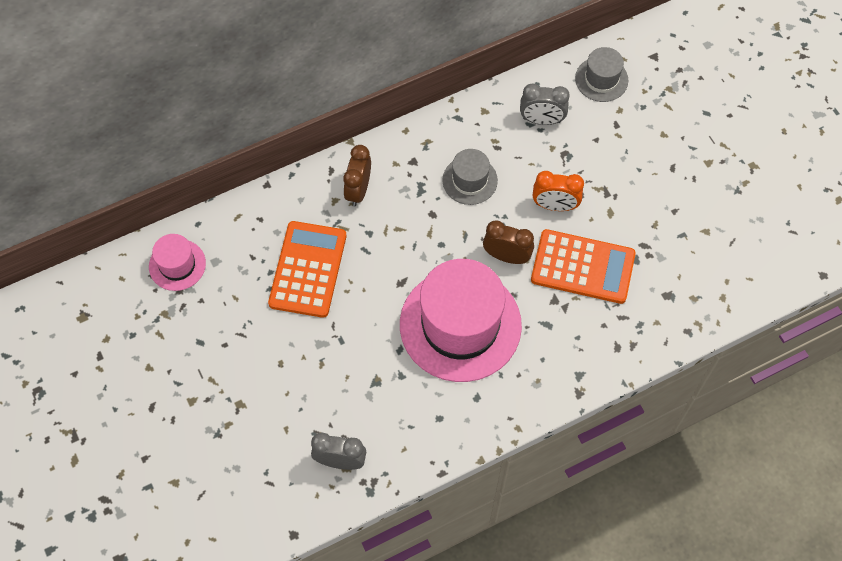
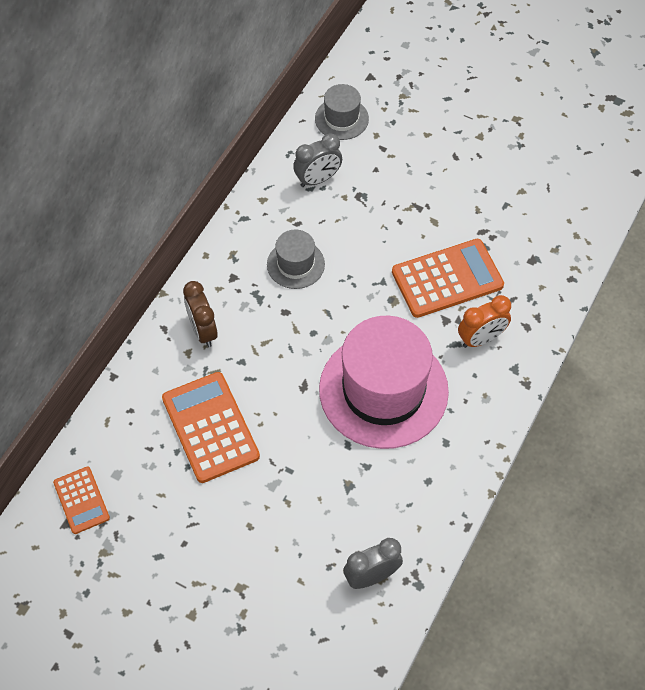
camera: 35 degrees left, 5 degrees down
(177, 265) = (81, 500): pink hat -> orange calculator
(506, 256) = (377, 308): brown clock -> none
(555, 205) = (384, 242): orange clock -> orange clock (481, 339)

